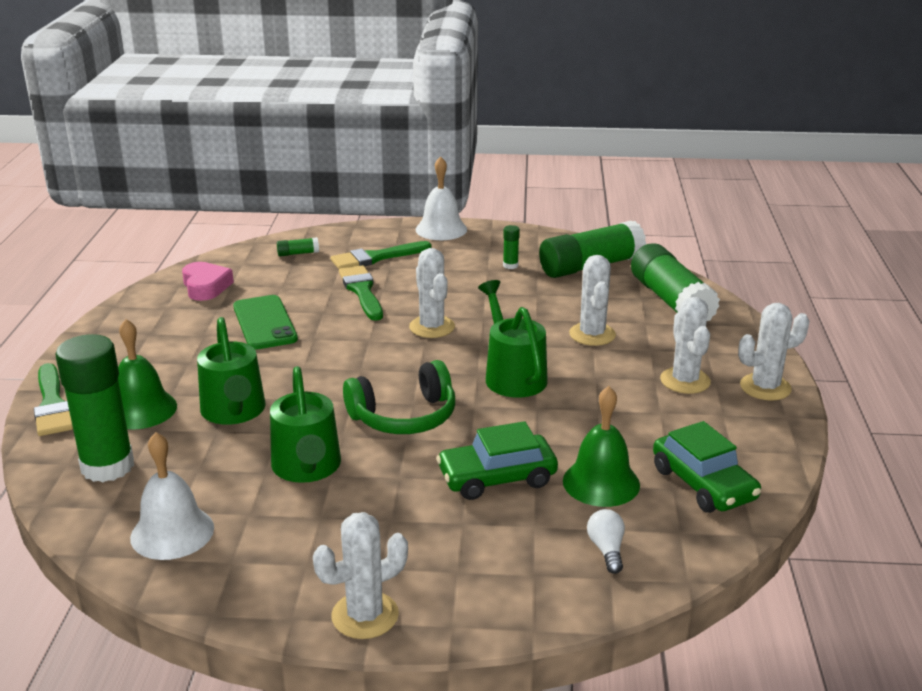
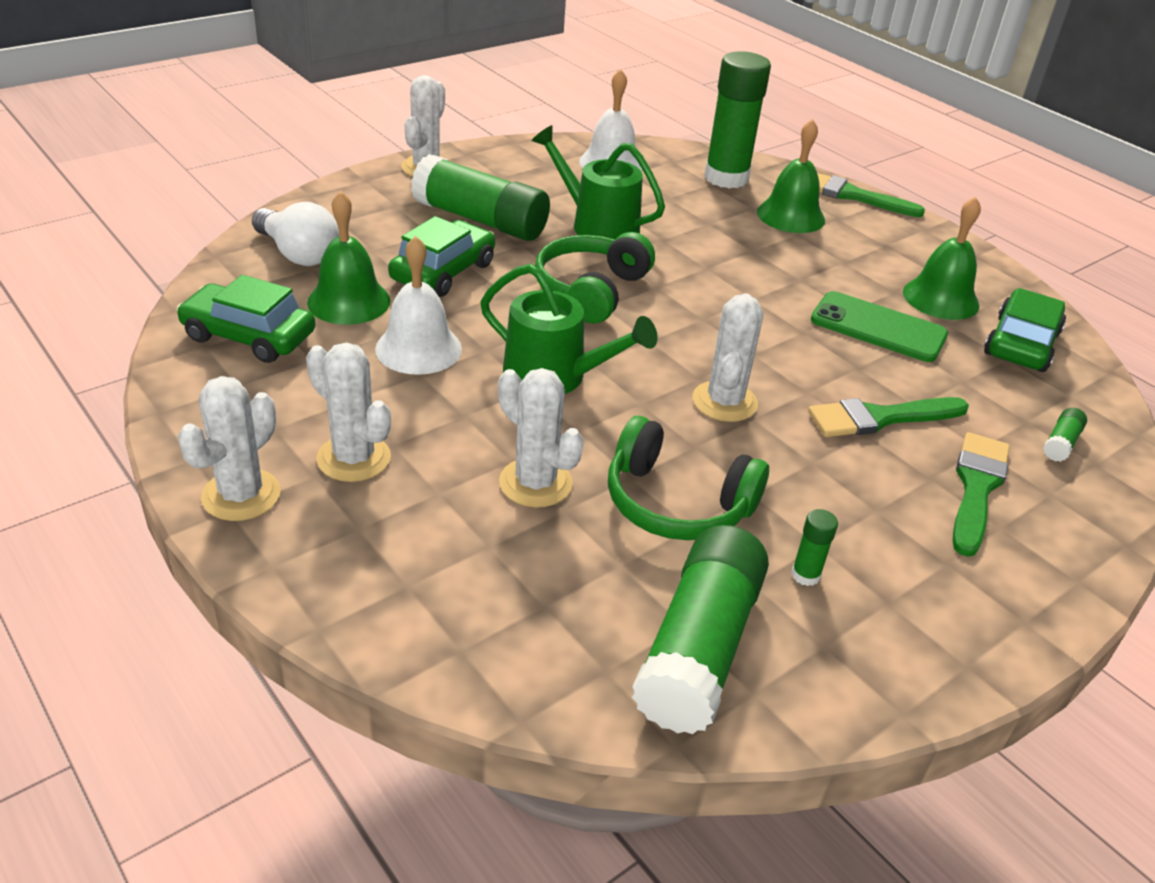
camera: 135 degrees right, 10 degrees up
(187, 321) = (940, 298): none -> green bell
(206, 286) = (1021, 344): pink heart -> green car
(234, 412) = (725, 240): green watering can -> none
(362, 291) = (880, 418): green brush -> green brush turned 135 degrees clockwise
(432, 327) = (724, 402): white cactus -> white cactus turned 75 degrees clockwise
(441, 229) = (1026, 613): white bell -> white bell (418, 348)
(529, 303) = (677, 503): none -> green headphones
(607, 550) = (298, 254): white light bulb -> white light bulb, size x1.77
(671, 301) = (492, 621): green glue stick -> green glue stick (480, 220)

